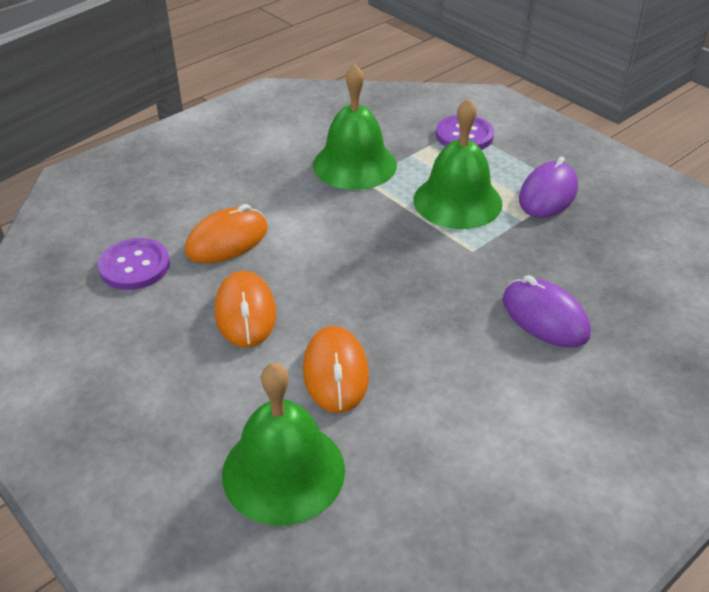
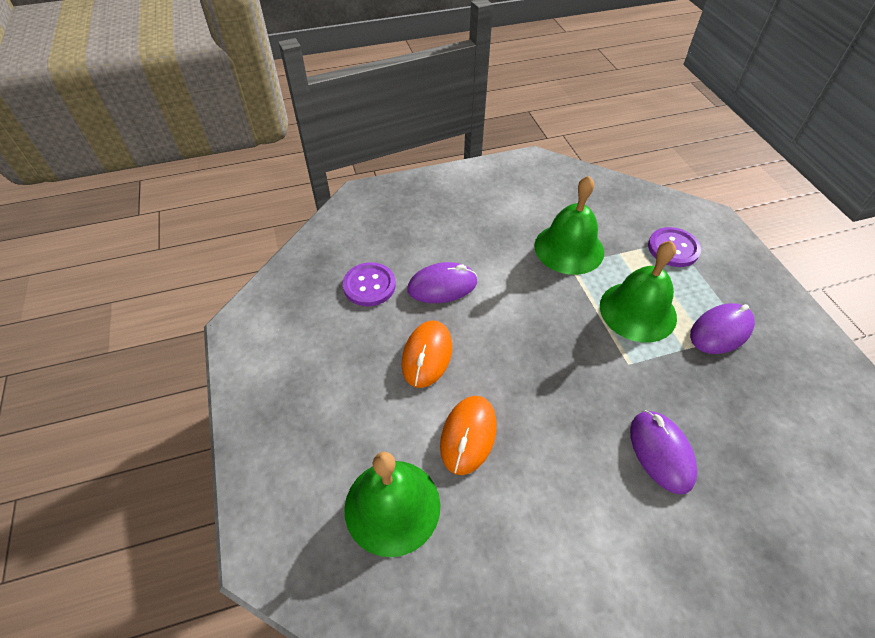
camera: 25 degrees right, 10 degrees up
(227, 240) = (442, 286): orange mouse -> purple mouse

